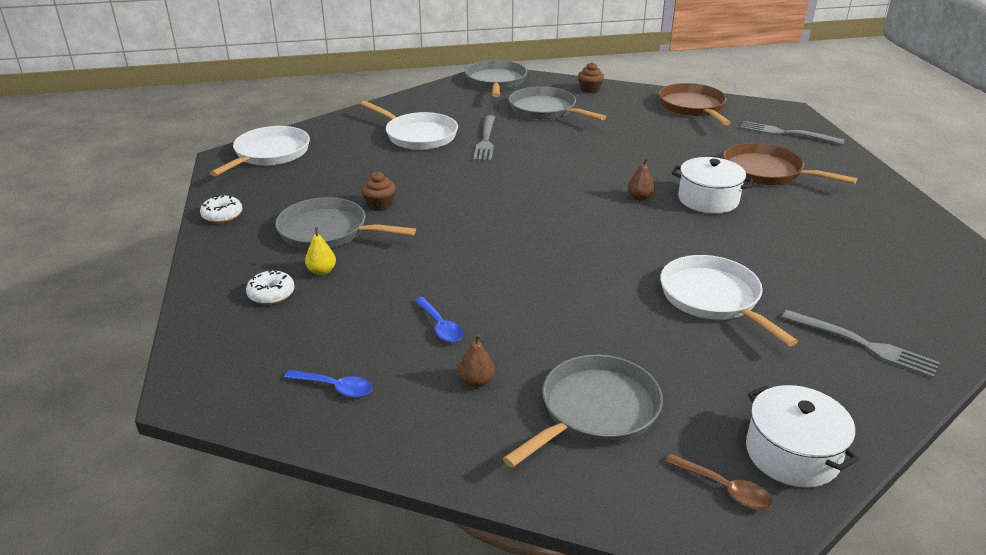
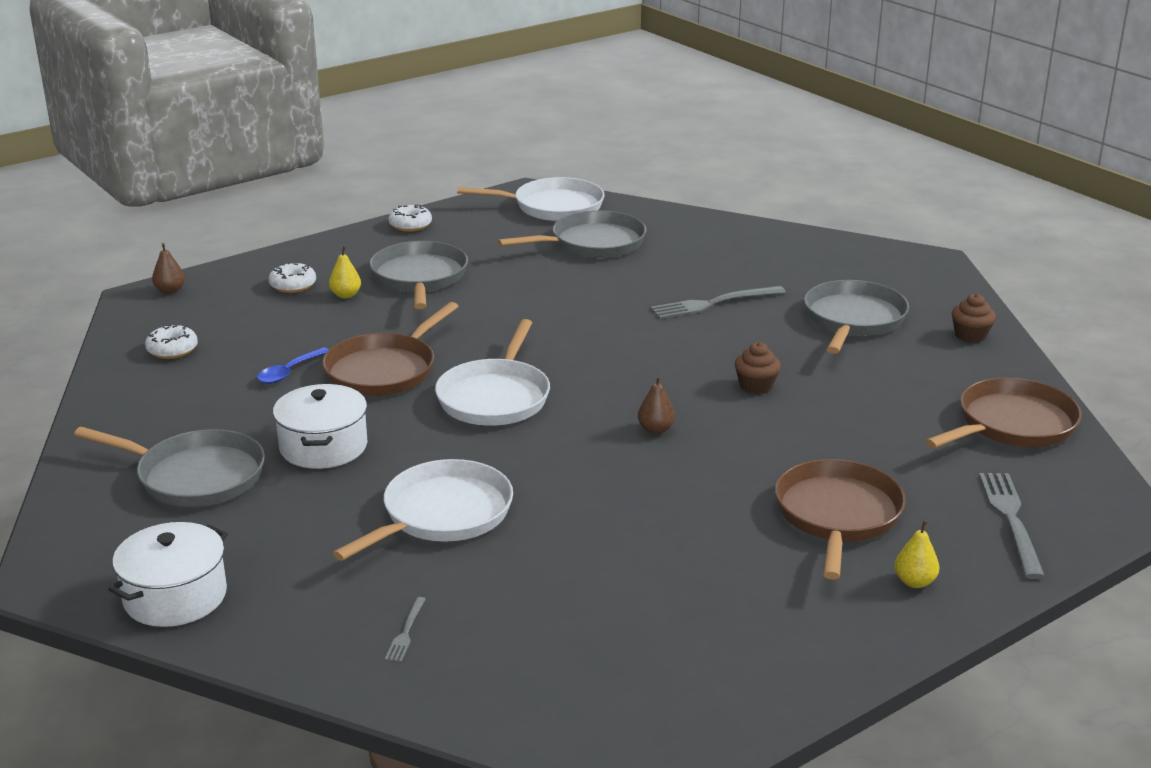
camera: 65 degrees right, 5 degrees down
(335, 387) = (172, 350): blue spoon -> white donut
(379, 205) = (495, 286): brown cupcake -> brown cupcake (756, 386)
(418, 135) = (681, 264): white pan -> white pan (495, 397)
(476, 279) = (384, 370): none -> brown pan
(476, 381) = (211, 409): brown pear -> brown pear (170, 290)
(496, 82) = (905, 269): grey pan -> grey pan (592, 243)
(708, 199) = (698, 479): white pot -> white pot (323, 446)
(724, 489) = (108, 562): brown spoon -> none
(839, 171) = (914, 582): none -> yellow pear
(863, 345) = (406, 632): grey fork -> grey fork, size x0.49

